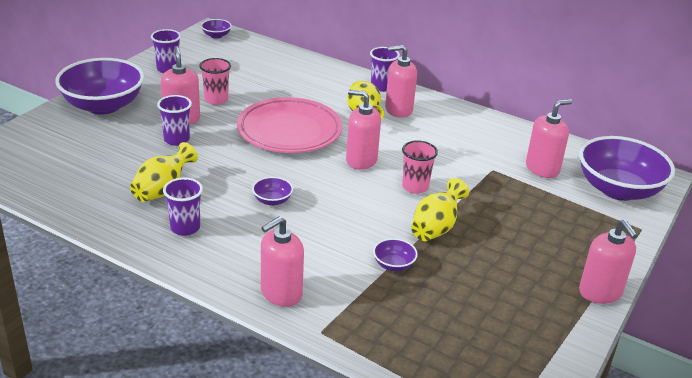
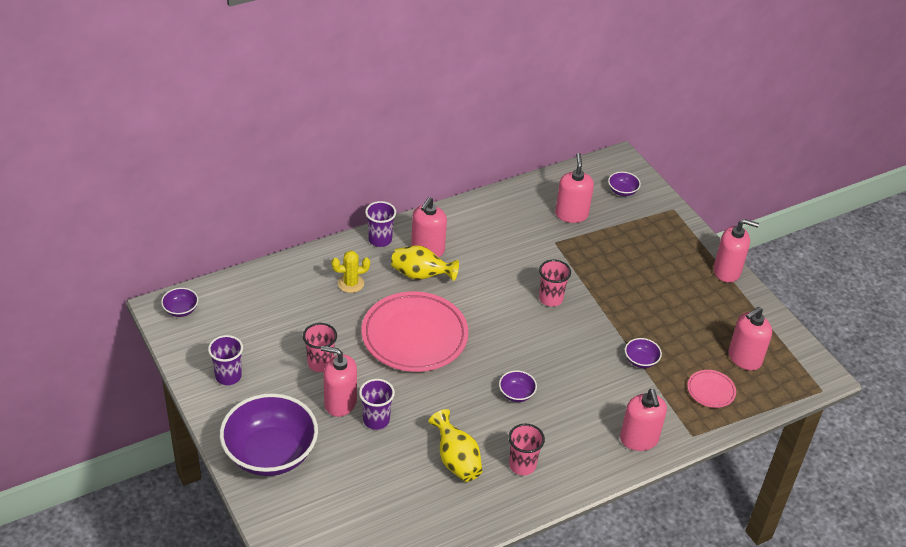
camera: 60 degrees left, 10 degrees up
(185, 228) = (522, 465): purple cup -> pink cup
(317, 88) = (351, 283): none -> yellow cactus
(361, 160) = (492, 312): pink soap dispenser -> pink soap dispenser (744, 358)
(401, 328) = (711, 391): none -> pink plate
(436, 228) = (610, 315): yellow vase -> none
(618, 189) = (622, 191): purple bowl -> purple bowl, size x0.42

